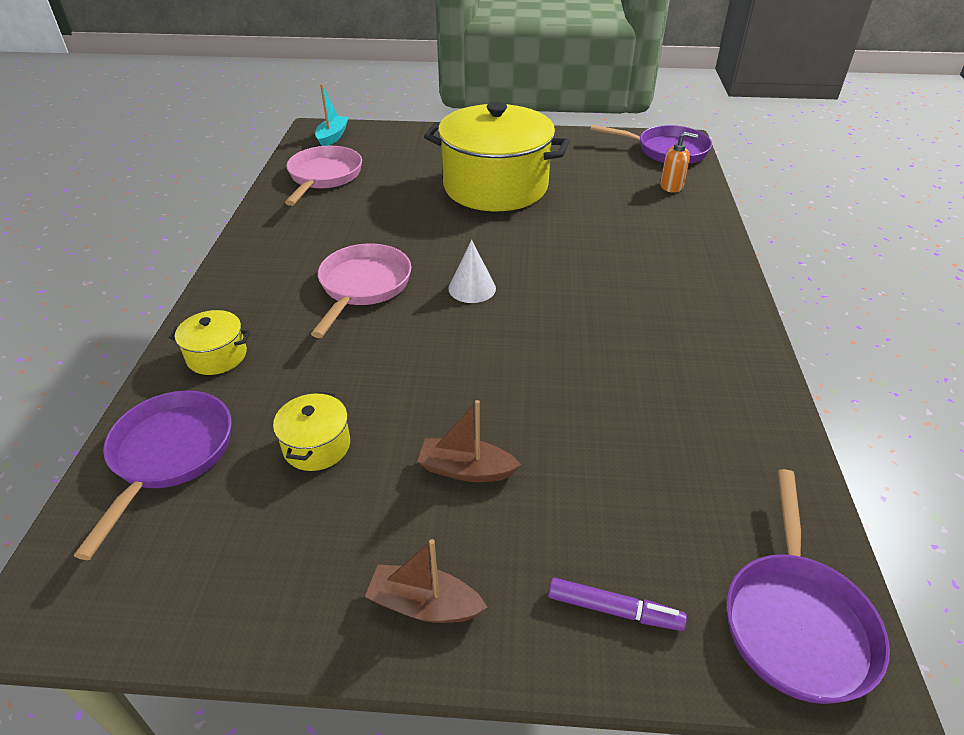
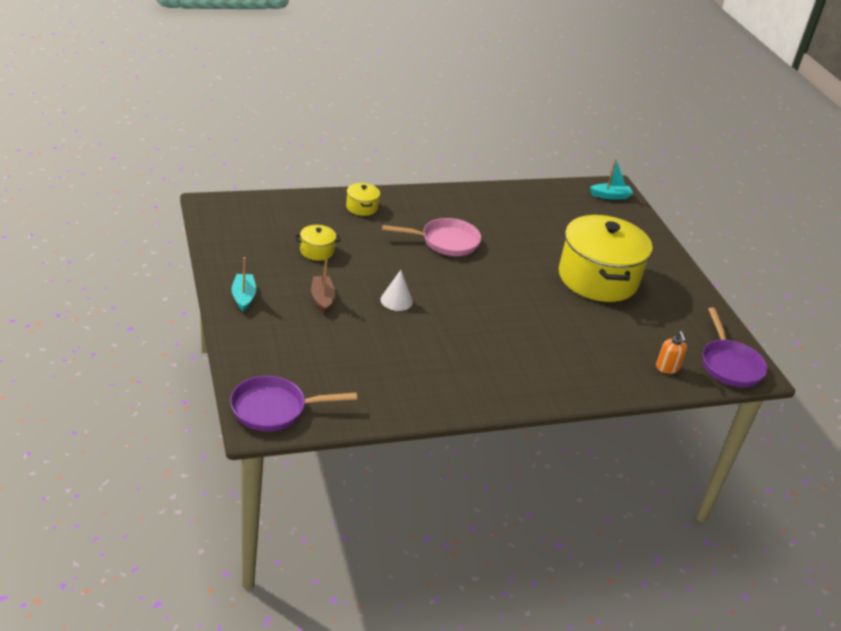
camera: 65 degrees right, 5 degrees down
(169, 455) = (293, 212): purple pan -> none
(324, 177) = (554, 203): pink pan -> none
(424, 604) = (243, 297): brown boat -> turquoise boat
(472, 288) = (469, 282): white cone -> white cone (396, 300)
(614, 609) = (260, 351): purple marker -> none

